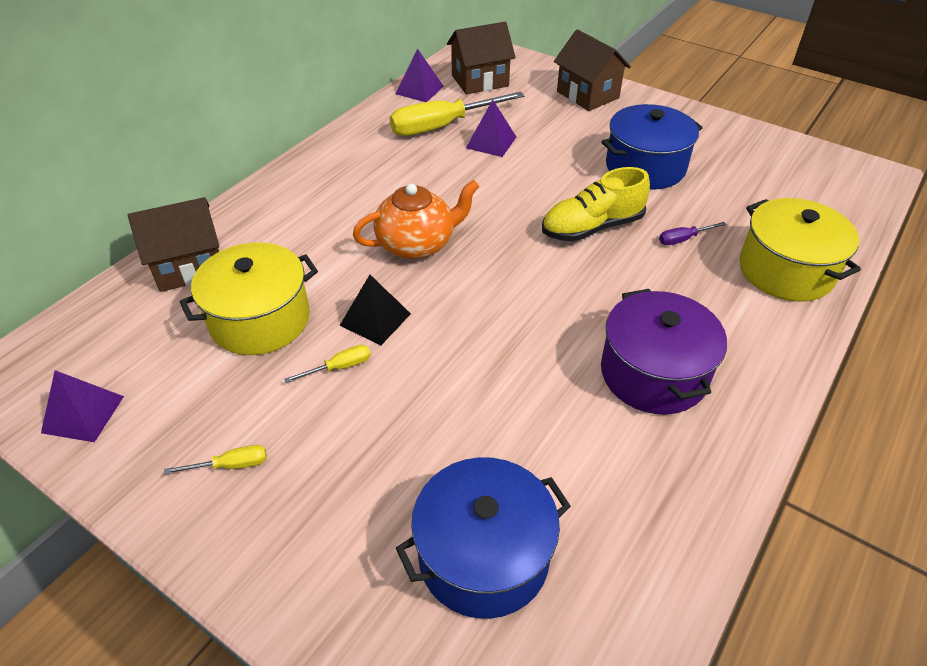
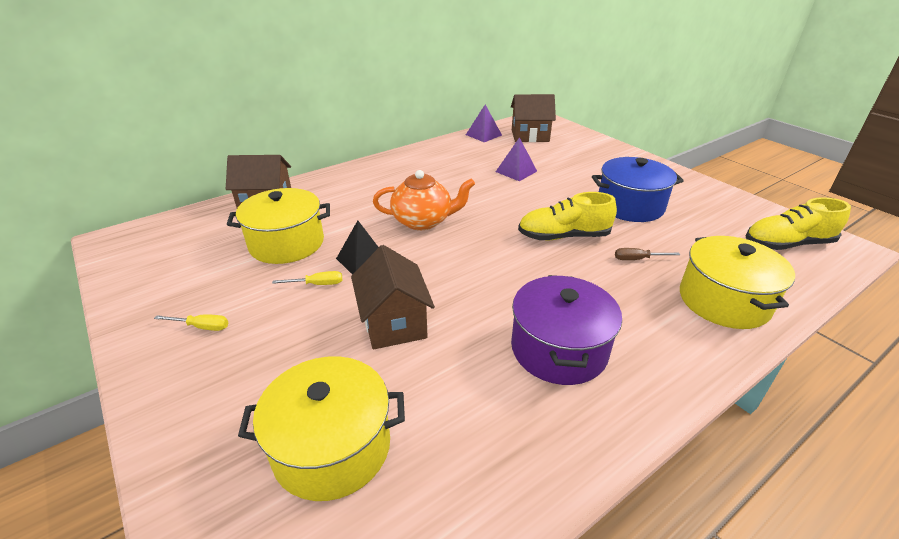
camera: 20 degrees right, 10 degrees down
(83, 414) = (140, 272): purple pyramid -> none
(442, 126) = (486, 157): yellow screwdriver -> none
(483, 556) = (332, 447): blue pot -> yellow pot
(587, 95) = (607, 155): brown house -> brown house (394, 323)
(683, 239) = (637, 259): purple screwdriver -> brown screwdriver
(820, 183) = (787, 244): none -> yellow shoe

